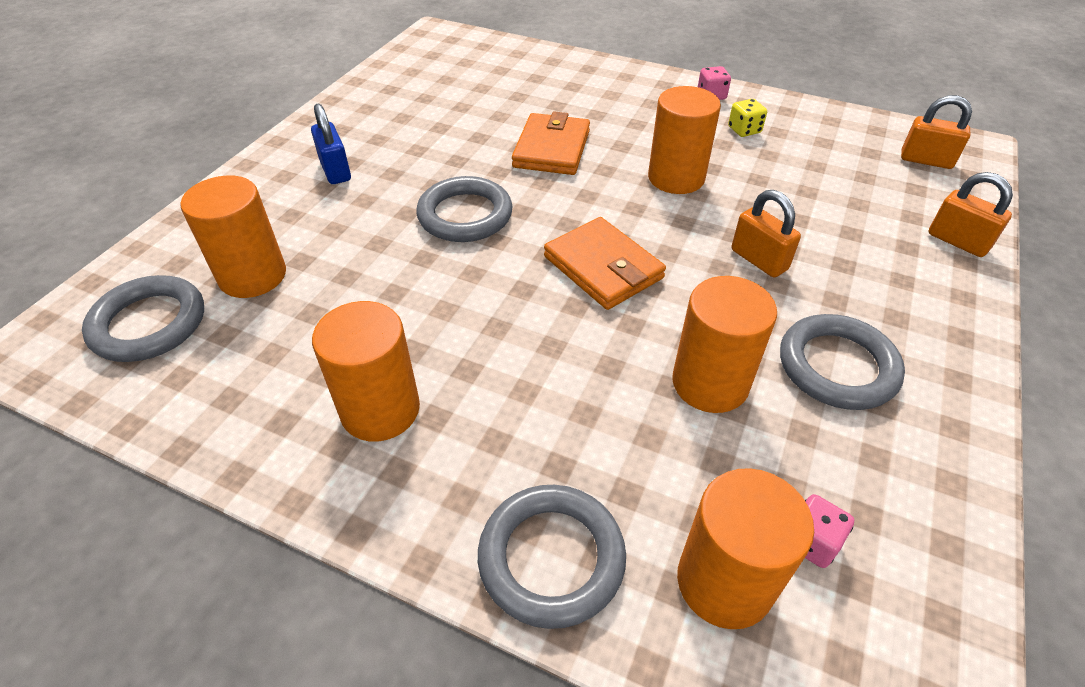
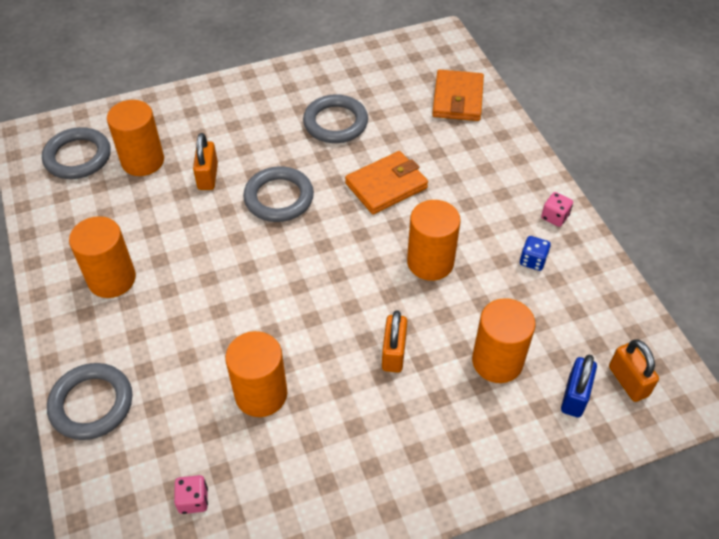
camera: 45 degrees right, 5 degrees up
(335, 171) = (252, 117): blue padlock -> blue padlock (574, 396)
(603, 267) = (303, 287): orange wallet -> orange wallet (457, 99)
(724, 582) = (137, 478): orange cylinder -> orange cylinder (497, 361)
(744, 130) = (532, 261): yellow dice -> blue dice
(837, 366) = (336, 445): grey ring -> grey ring (335, 123)
(958, 241) = (540, 447): orange padlock -> orange padlock (208, 176)

